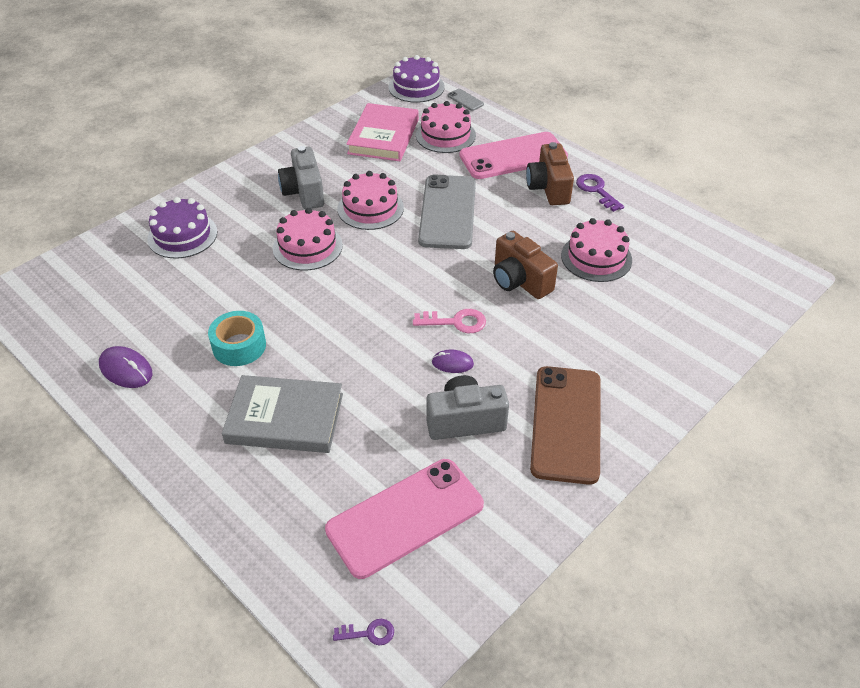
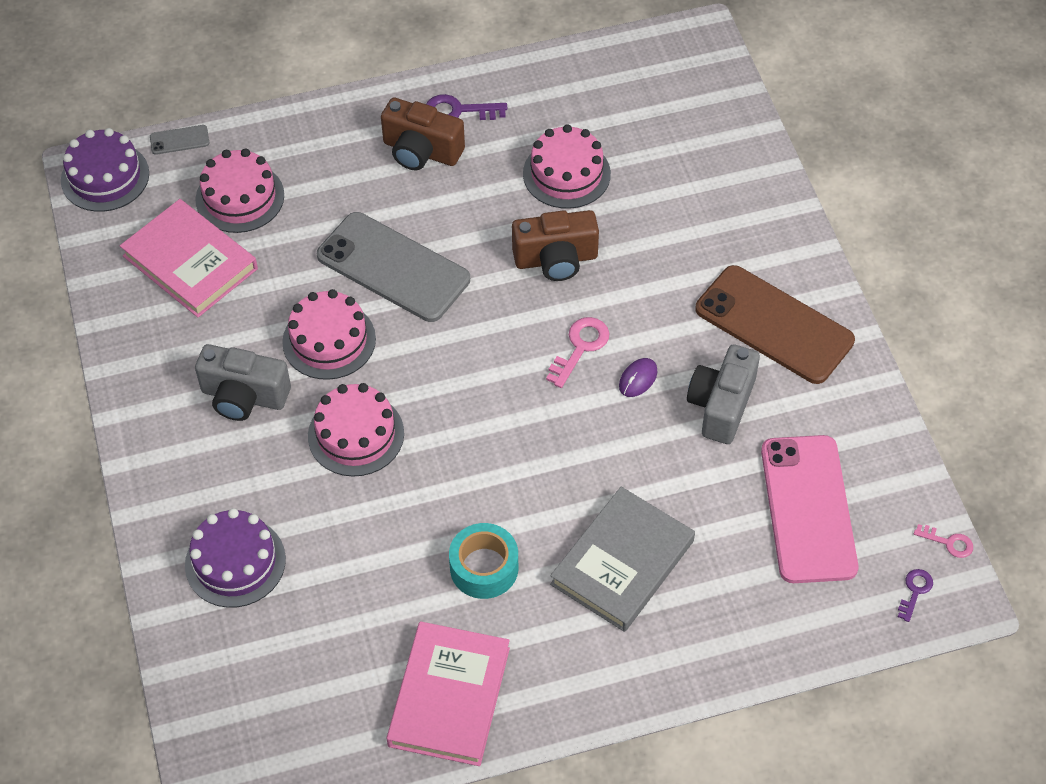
camera: 60 degrees left, 10 degrees up
(126, 370) = (449, 697): purple mouse -> pink book
(437, 641) = (948, 542): none -> pink key
(513, 156) = (336, 153): pink phone -> none

